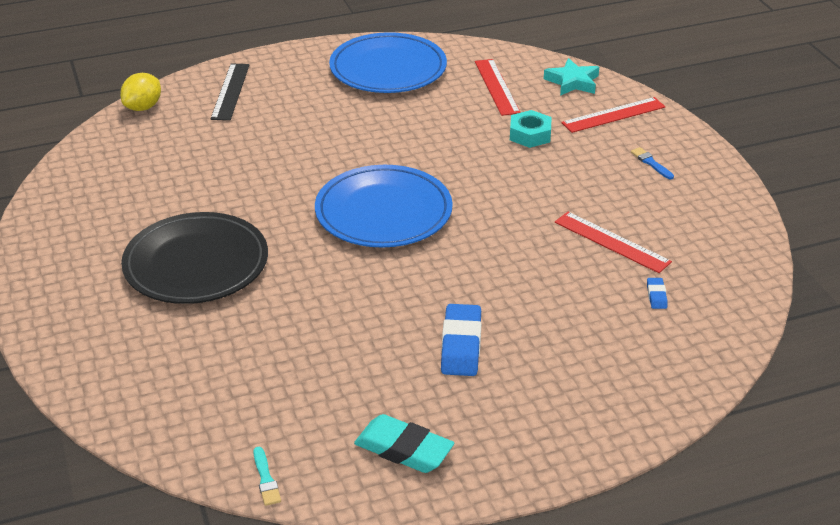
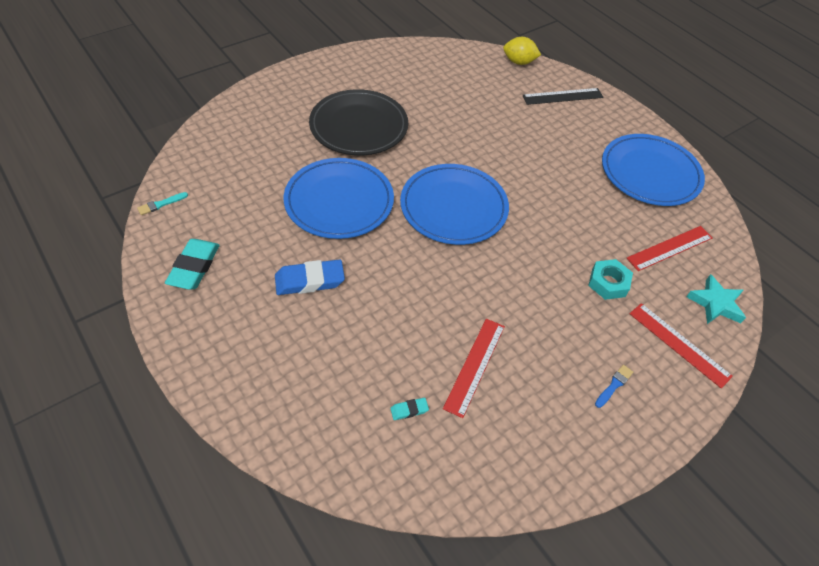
camera: 70 degrees right, 15 degrees up
(335, 302) = (339, 201): none -> blue plate
(656, 296) = (409, 410): blue eraser -> turquoise eraser

